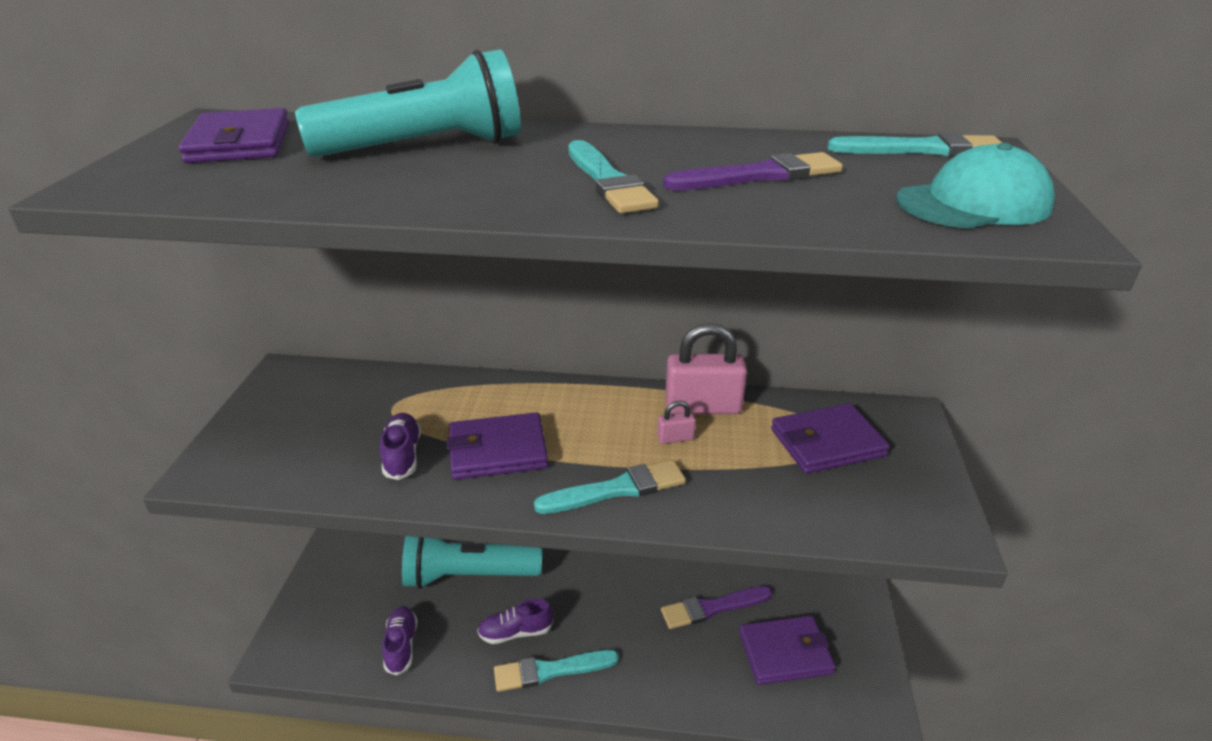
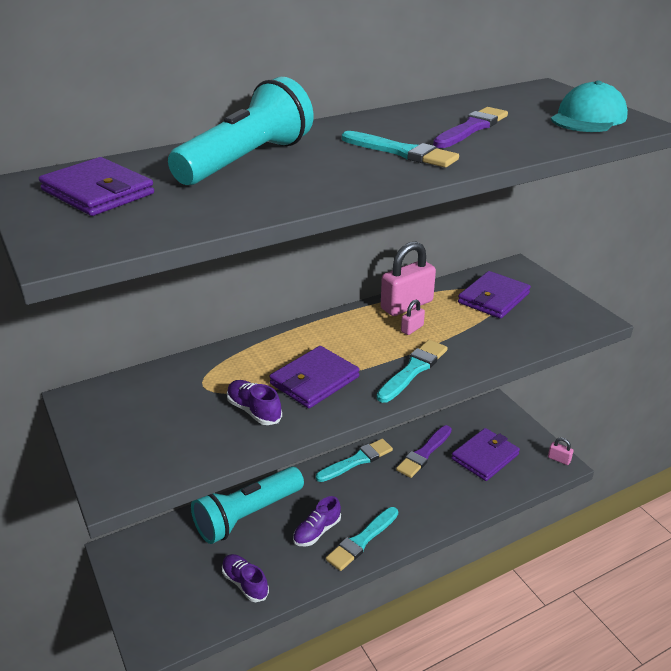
camera: 35 degrees left, 0 degrees up
(886, 712) = (559, 459): none -> pink padlock
(922, 149) = (520, 94): turquoise brush -> turquoise brush (357, 460)

